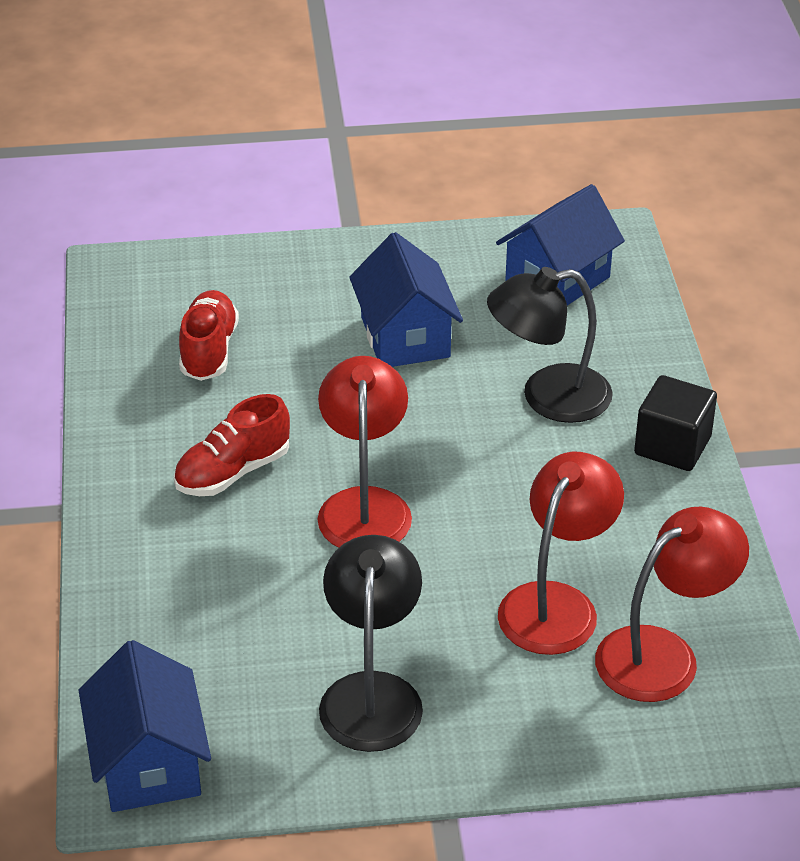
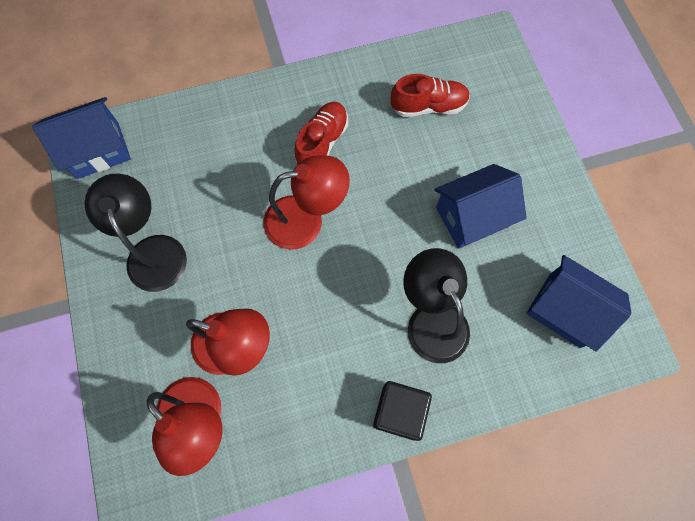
camera: 80 degrees right, 30 degrees up
(233, 472) = (322, 142): red shoe -> red shoe turned 75 degrees clockwise
(372, 693) = (153, 251): black lamp -> black lamp turned 105 degrees counterclockwise

